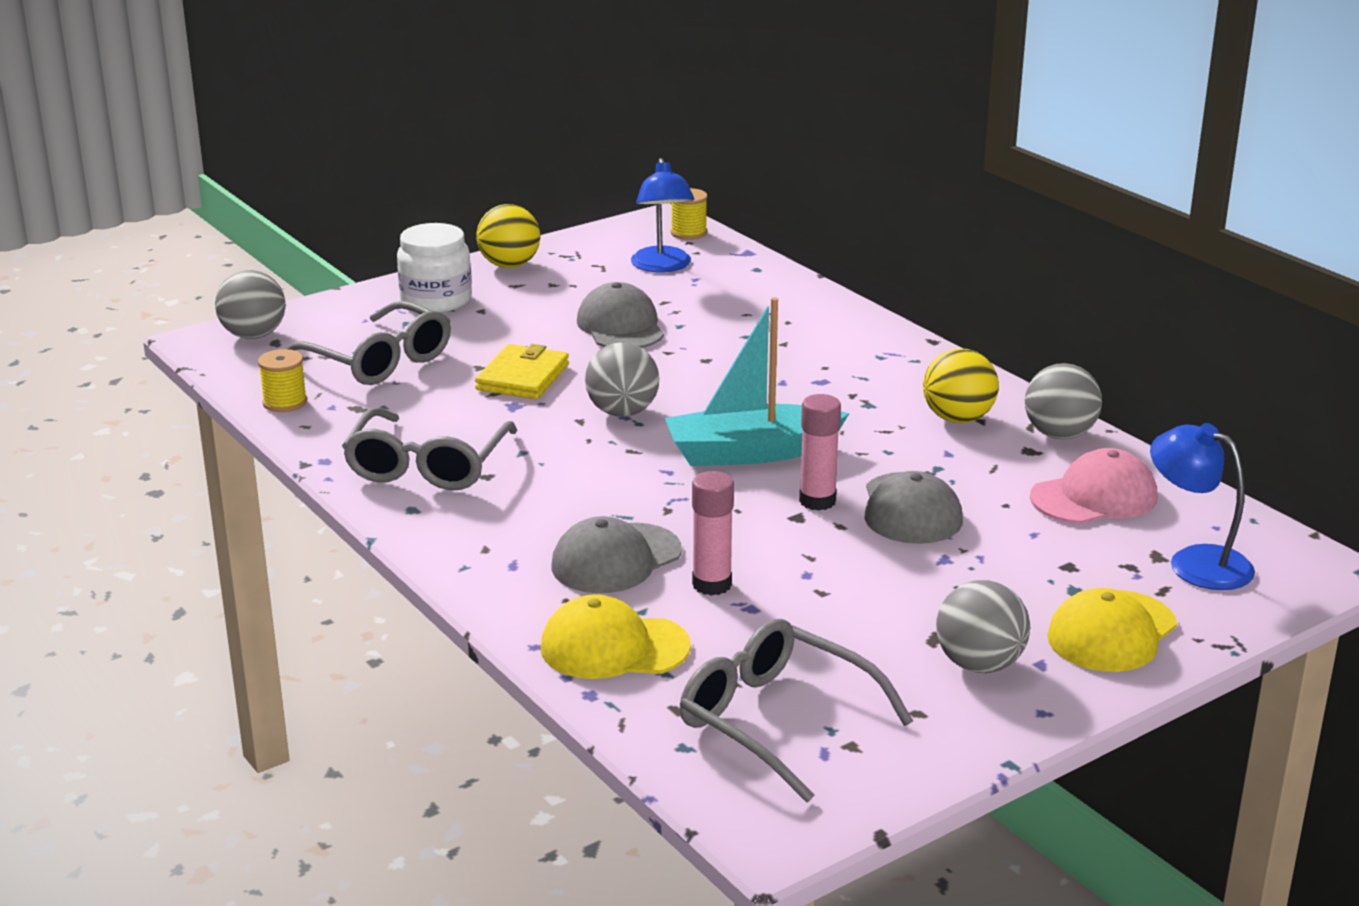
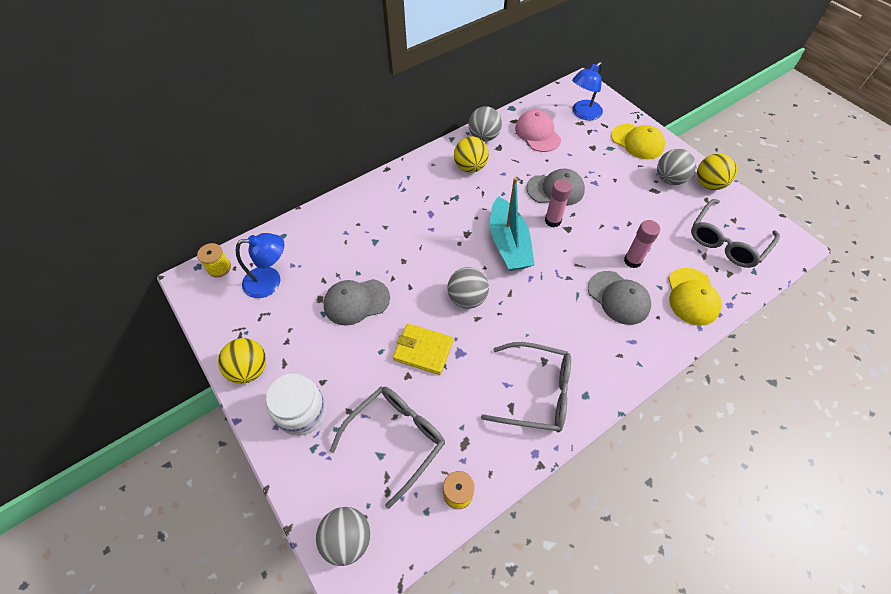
camera: 90 degrees left, 30 degrees up
(975, 724) = (708, 184): none -> yellow ball

